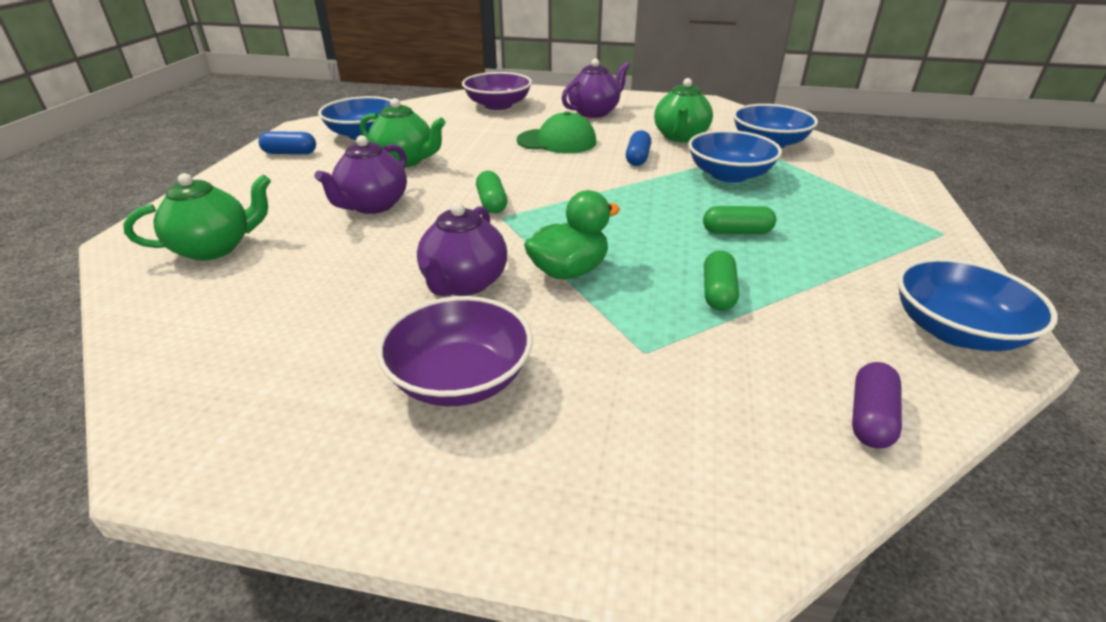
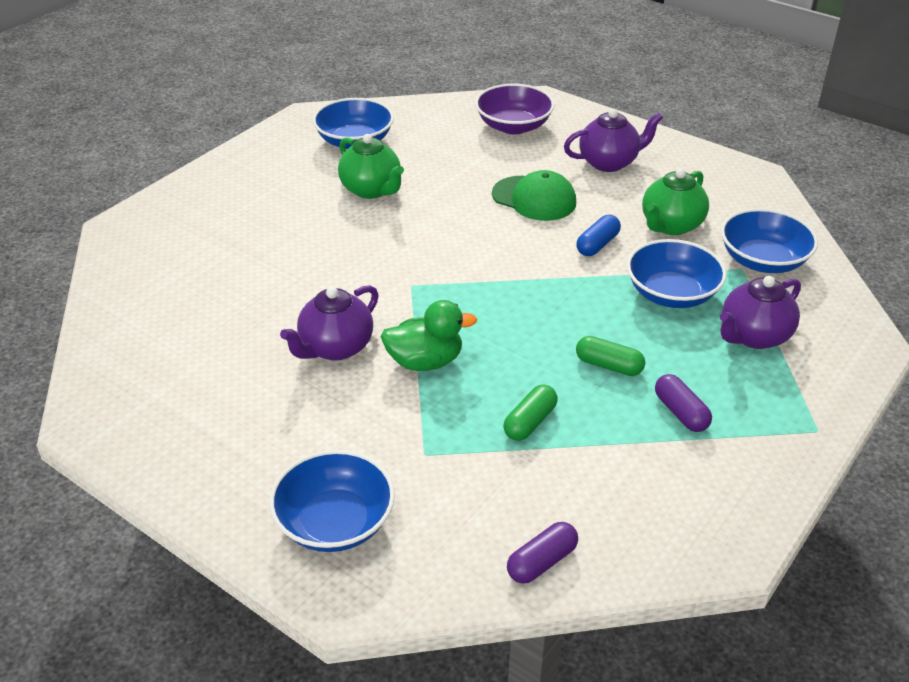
camera: 25 degrees right, 5 degrees up
(215, 248) = (174, 254): green teapot -> none
(290, 153) = (277, 152): blue capsule -> none
(372, 205) = (312, 240): purple teapot -> purple teapot (753, 336)
(460, 378) = (281, 429): purple bowl -> none
(492, 203) = (414, 266): green capsule -> none
(832, 249) = (680, 412): none -> purple capsule
(955, 331) = (697, 524): blue bowl -> blue bowl (335, 522)

